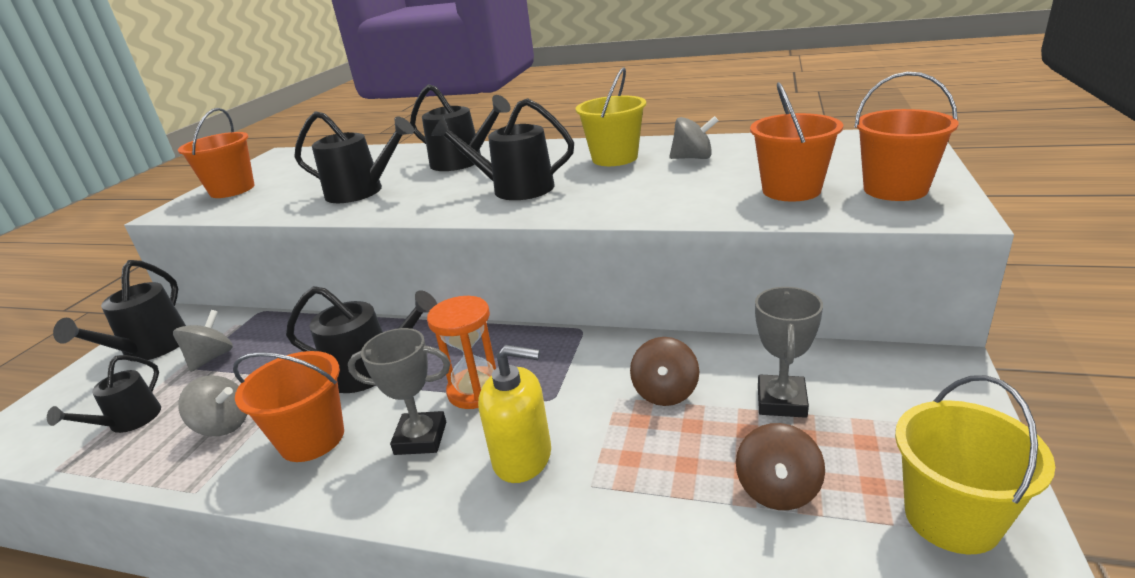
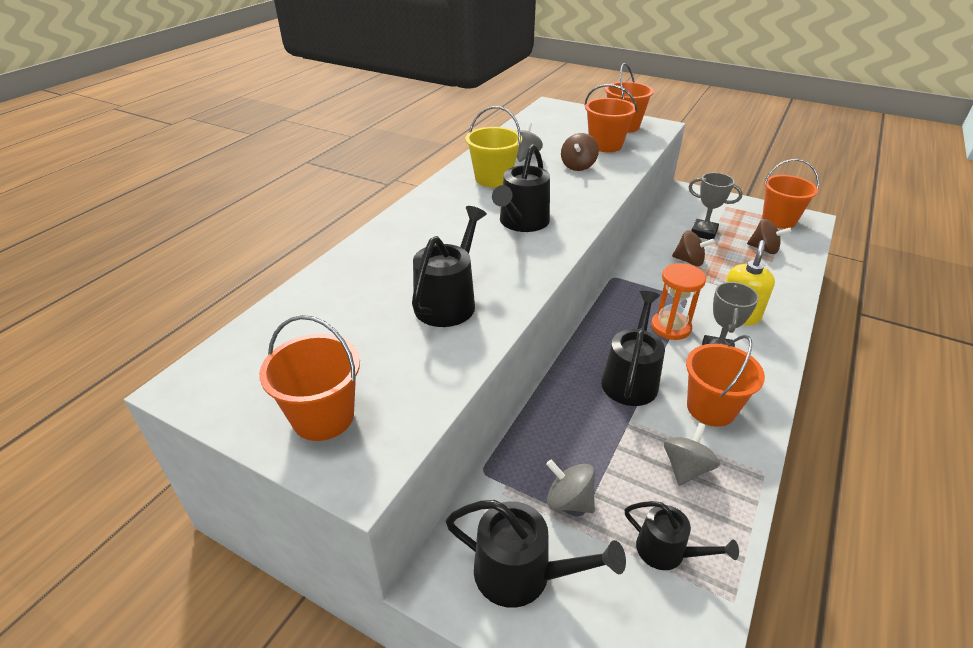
camera: 80 degrees left, 10 degrees up
(462, 162) = (420, 241): black watering can -> none
(693, 187) = (578, 166): none -> brown spinning top
(951, 518) = (779, 220): yellow bucket -> orange bucket

